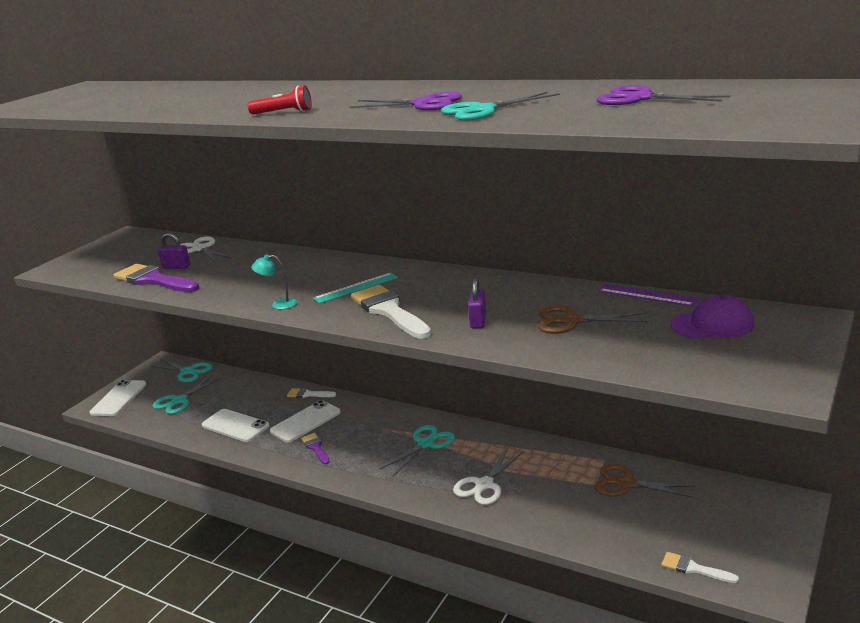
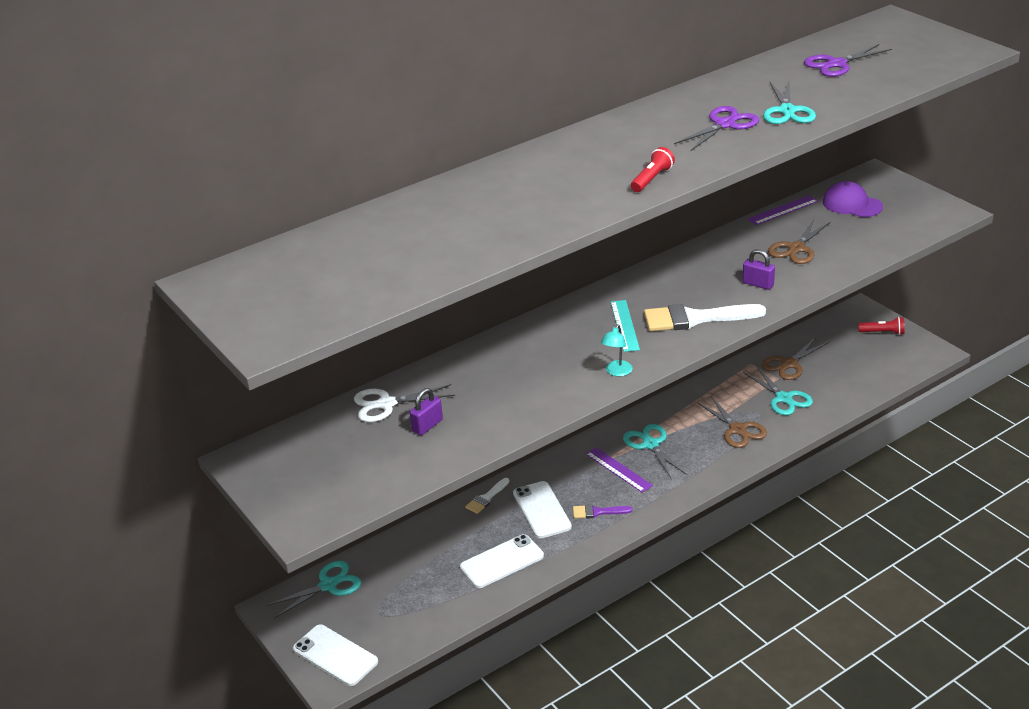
camera: 65 degrees left, 10 degrees up
(154, 280) = (451, 445): purple brush -> none
(179, 401) = (398, 600): turquoise scissors -> turquoise scissors (784, 398)
(379, 439) = (618, 469): none -> purple ruler
(484, 485) = (737, 429): white scissors -> brown scissors
(693, 568) = (898, 371): white brush -> none
(712, 324) = (852, 204): purple cap -> purple cap turned 75 degrees counterclockwise
(763, 534) = (882, 332): none -> red flashlight

